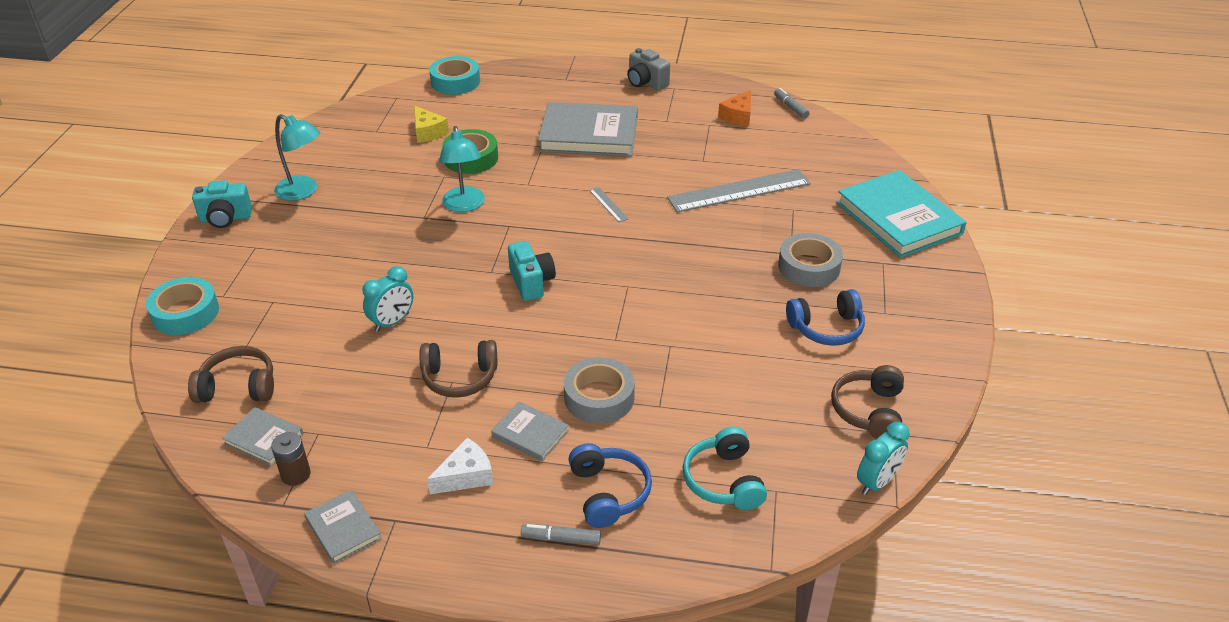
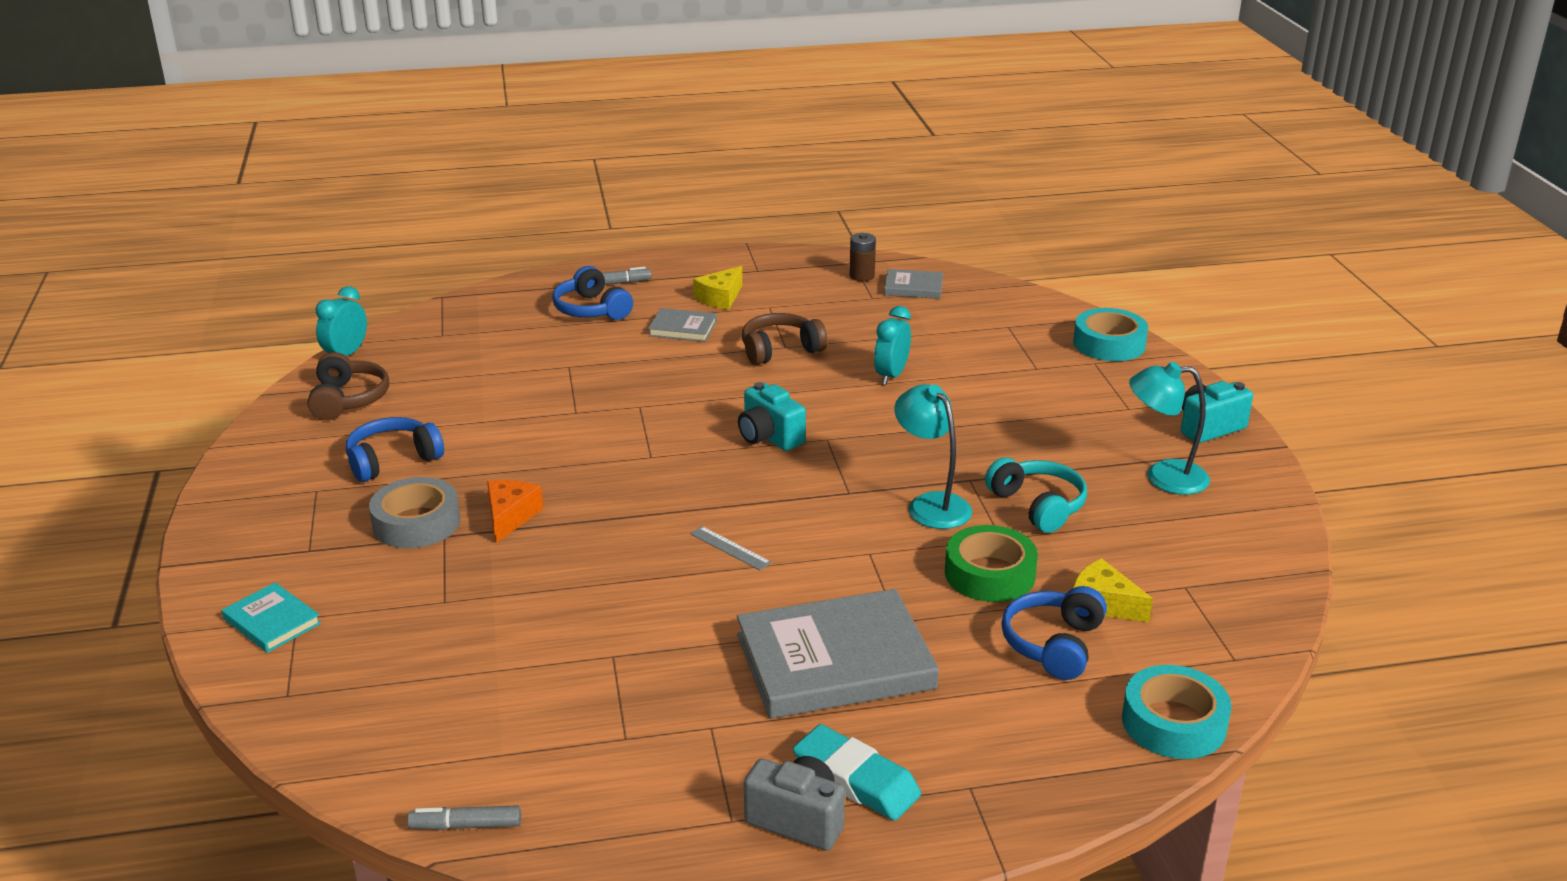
camera: 160 degrees right, 10 degrees down
(238, 387) = (979, 309): brown headphones -> none
(343, 529) = (793, 260): grey book -> none
(466, 476) = (720, 298): white cheese -> yellow cheese
(474, 120) = (1053, 644): none -> blue headphones
(599, 397) = (632, 361): grey tape -> none
(612, 90) = (856, 780): none -> turquoise eraser
(723, 480) = (491, 332): turquoise headphones -> turquoise headphones (1038, 505)
(738, 116) = (573, 773): orange cheese -> orange cheese (510, 517)
(739, 191) = (536, 612): grey ruler -> none
(790, 107) = (466, 825): grey marker -> grey marker turned 135 degrees clockwise
(898, 218) = (272, 621): turquoise book -> turquoise book, size x0.48

